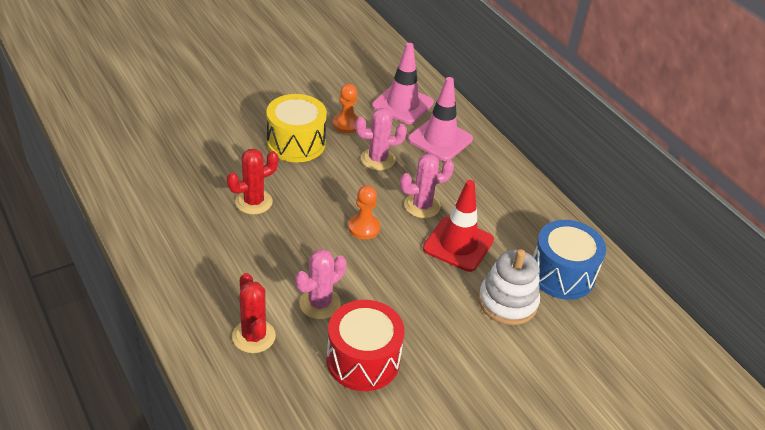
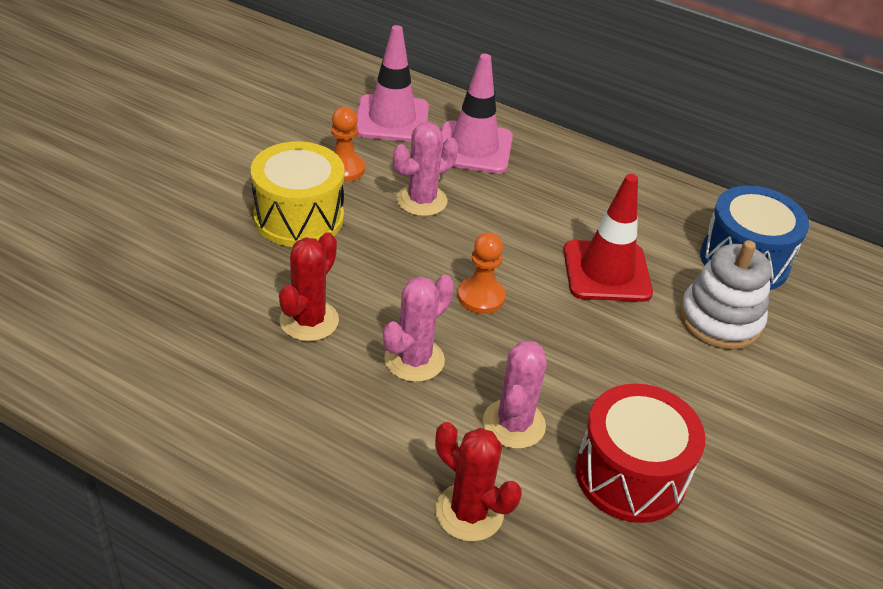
camera: 30 degrees left, 0 degrees up
(422, 206) = (525, 240): pink cactus -> pink cactus (414, 360)

